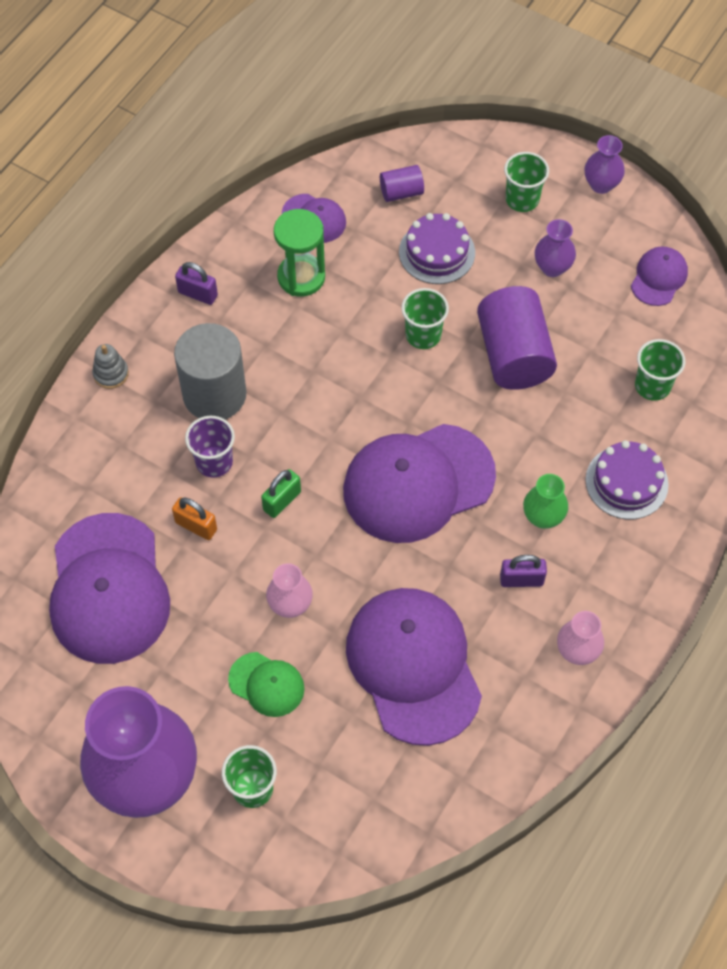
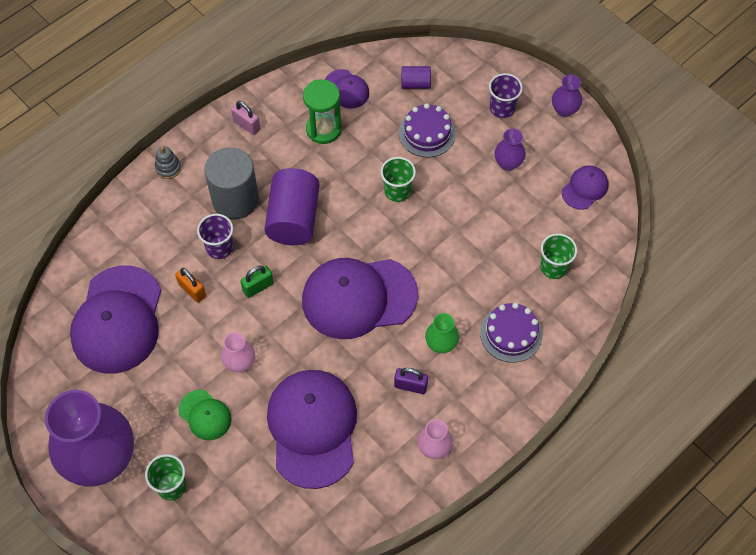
camera: 15 degrees right, 0 degrees up
(198, 294) = (247, 125): purple padlock -> pink padlock
(513, 355) = (458, 220): purple cylinder -> purple cylinder (293, 218)
(522, 199) = (502, 108): green cup -> purple cup

